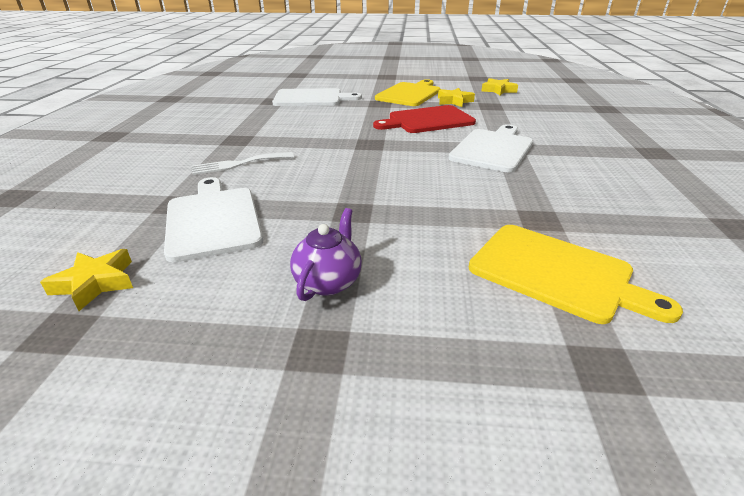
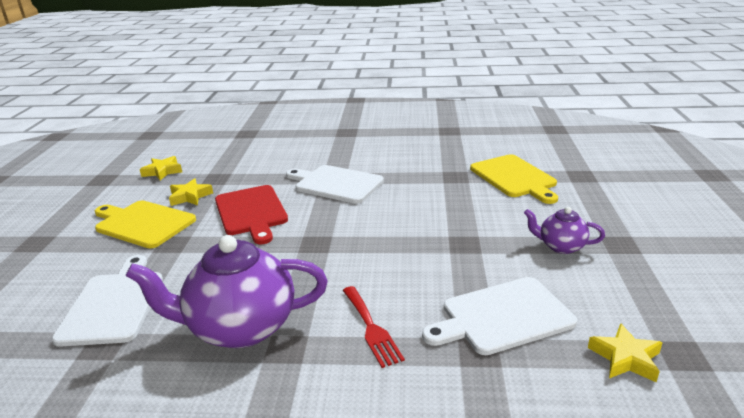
camera: 90 degrees left, 5 degrees down
(238, 164) = (371, 328): white fork -> red fork
(267, 127) = (240, 327): none -> purple teapot
(557, 273) = (514, 178): yellow cutting board -> yellow cutting board turned 120 degrees clockwise

